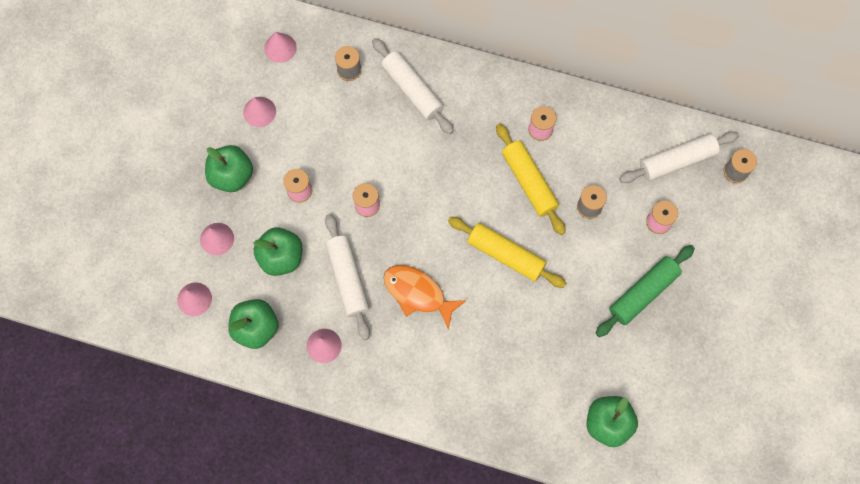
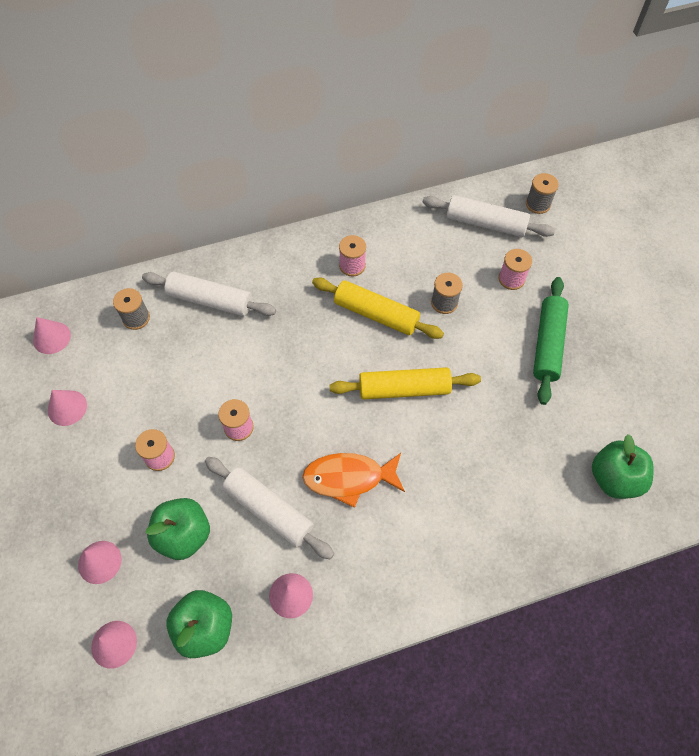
camera: 35 degrees left, 10 degrees down
(232, 176) = (76, 487): green apple -> none
(677, 161) = (485, 223): white rolling pin -> white rolling pin turned 75 degrees clockwise

